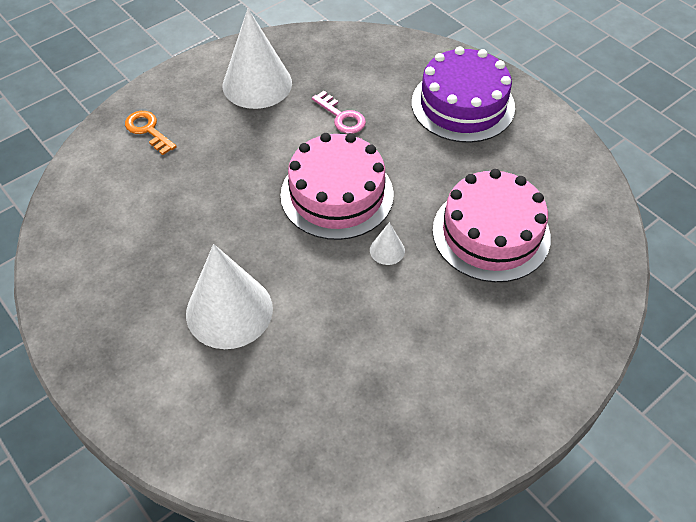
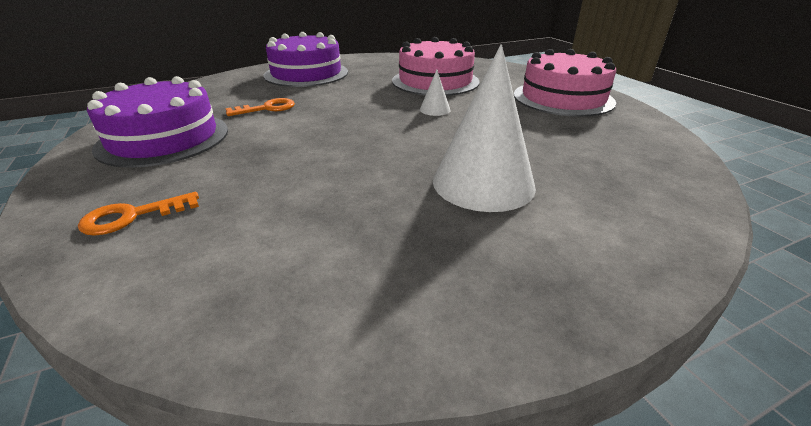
camera: 75 degrees left, 20 degrees down
(257, 84) = (164, 138): white cone -> purple cake
(337, 194) = (359, 120): pink cake -> pink cake (563, 98)
(341, 116) = (266, 108): pink key -> orange key

